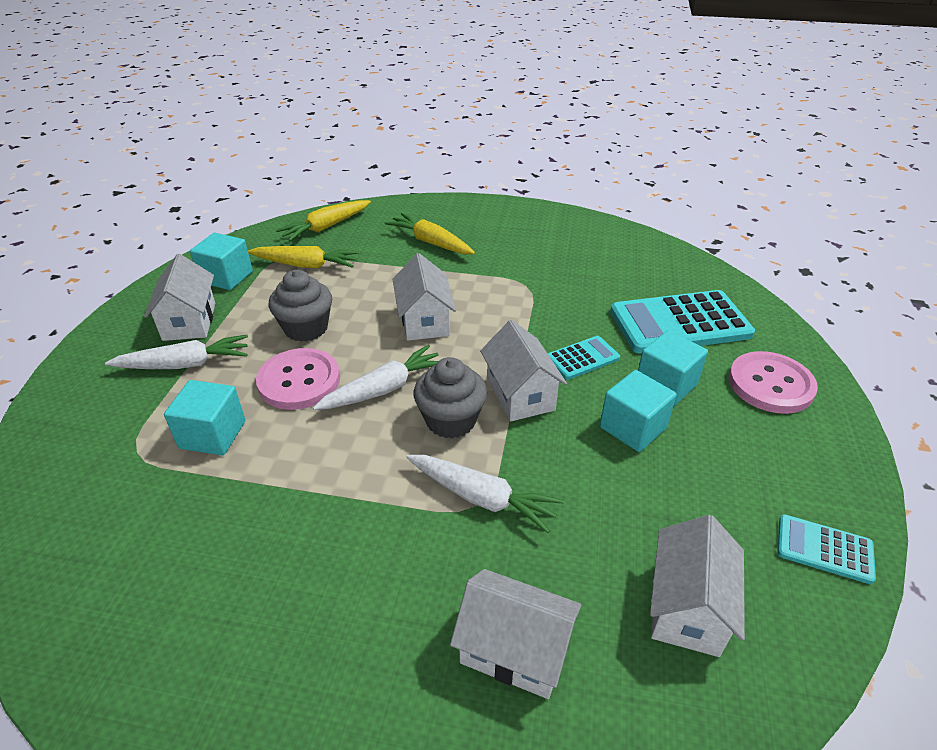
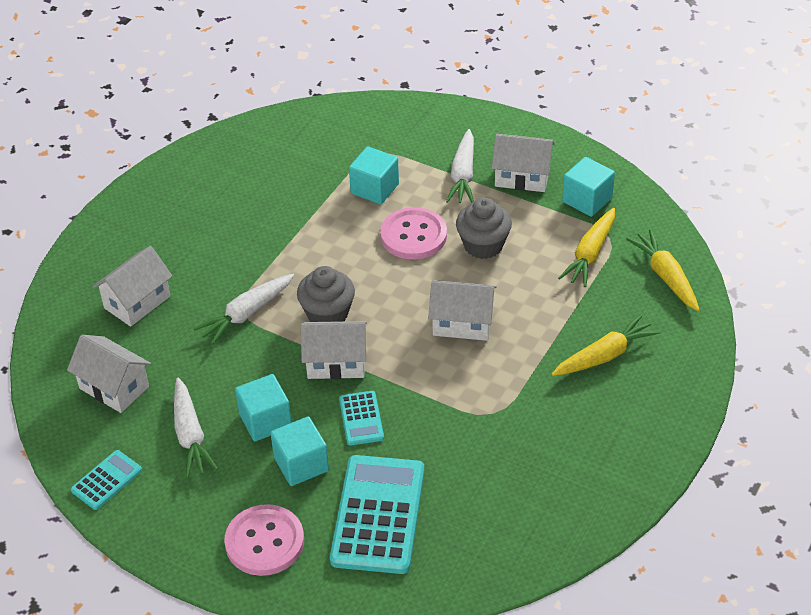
camera: 110 degrees right, 5 degrees up
(383, 389) = (381, 282): white carrot -> white carrot (190, 435)

